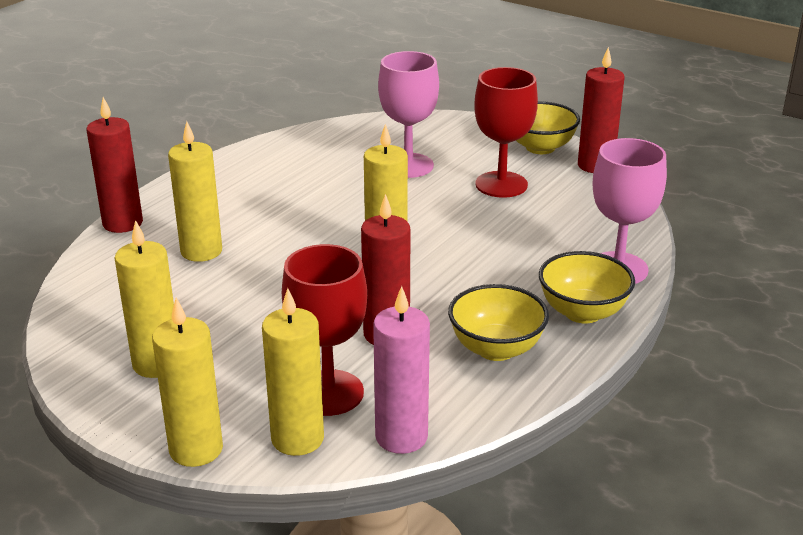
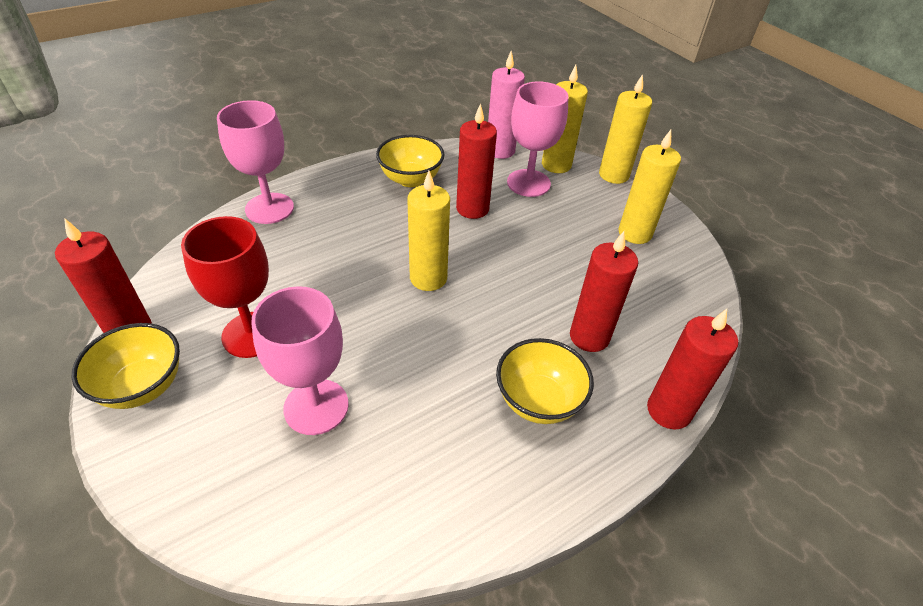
camera: 160 degrees left, 15 degrees up
(201, 251) = (589, 337): yellow candle -> red candle
(329, 393) = (528, 183): red goblet -> pink goblet
(582, 312) = (333, 185): yellow bowl -> yellow bowl (538, 400)

